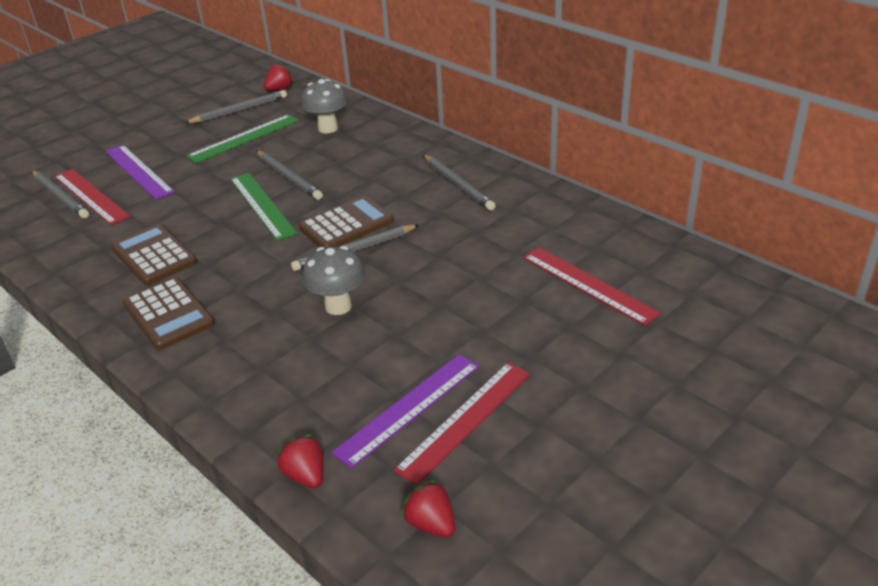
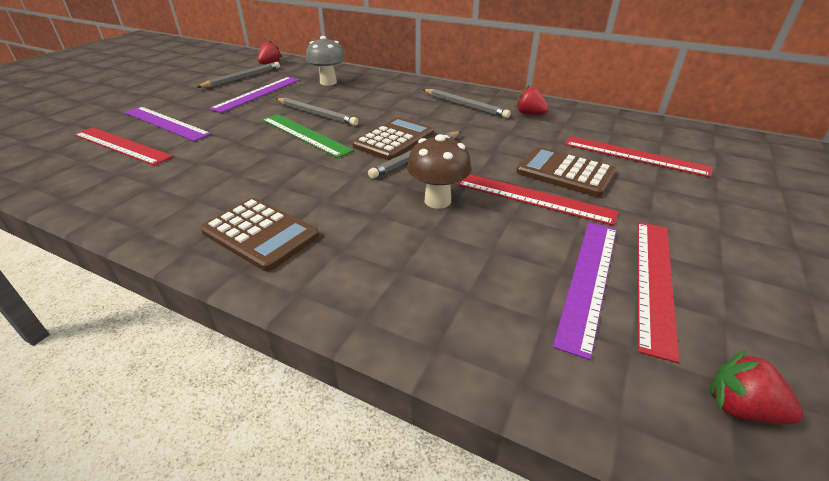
camera: 20 degrees left, 0 degrees up
(60, 196) = (86, 149): grey pencil -> none
(154, 255) = (215, 184): brown calculator -> brown calculator (565, 172)
(244, 138) = (258, 94): green ruler -> purple ruler
(305, 475) = (545, 382): red strawberry -> red strawberry (529, 114)
(338, 306) = (437, 201): grey mushroom -> brown mushroom
(431, 318) = (533, 198): none -> red ruler

